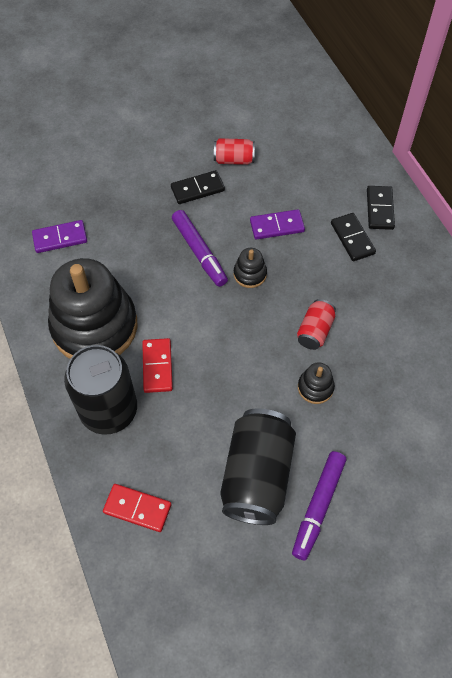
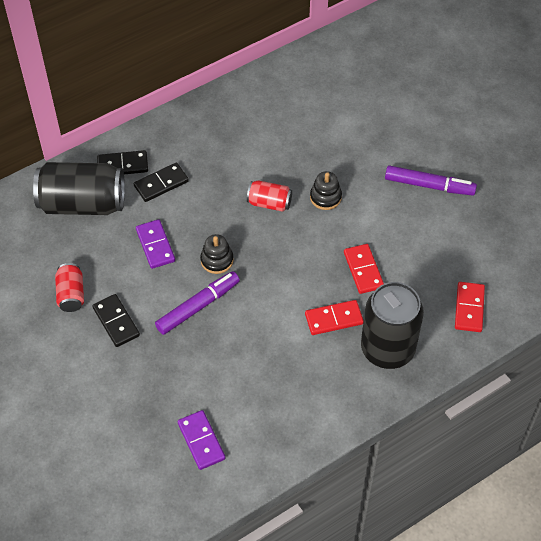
camera: 100 degrees left, 5 degrees down
(94, 326) = (302, 381): black stacking toy -> none
(211, 407) = (363, 270): none -> red domino
(257, 475) = (415, 229): black can -> black can (83, 203)

